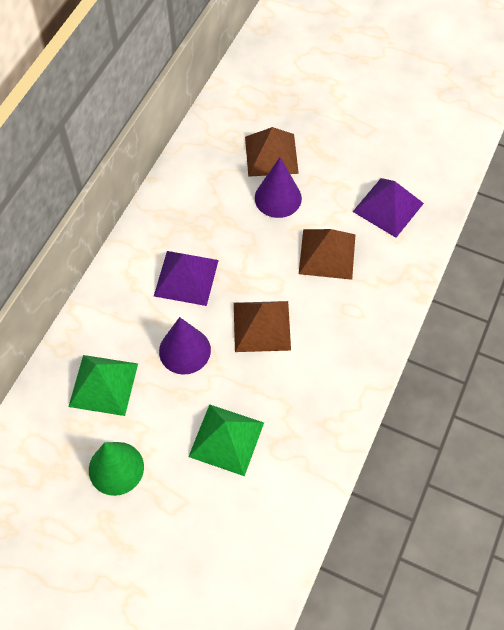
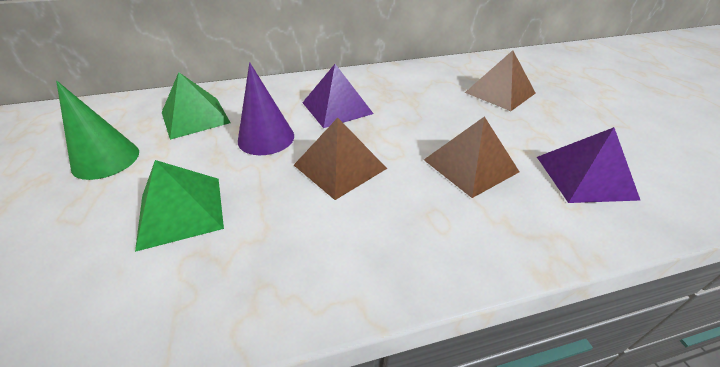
camera: 50 degrees right, 20 degrees down
(278, 198) = (472, 113): purple cone -> none

